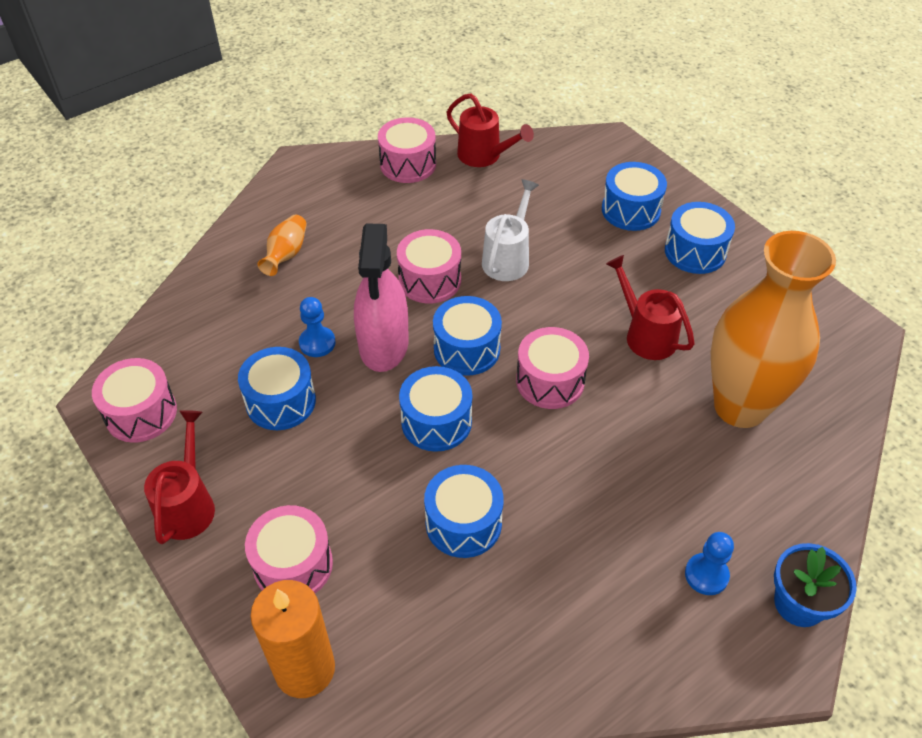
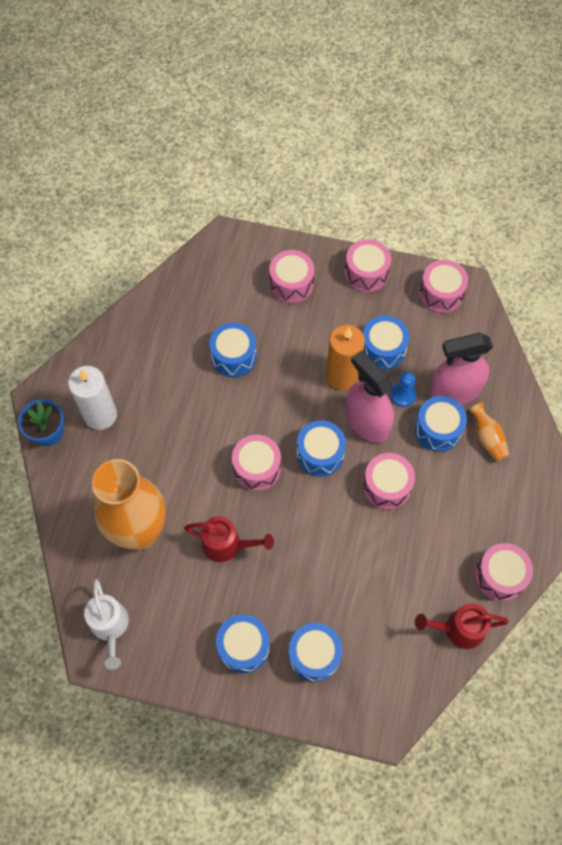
camera: 140 degrees right, 15 degrees up
(188, 504) = (366, 273): red watering can -> pink drum
(261, 311) = (454, 390): none -> pink spray bottle
(305, 669) = (244, 252): orange candle -> orange candle (342, 376)
(436, 421) = (294, 398): blue drum -> blue drum (437, 429)
(508, 258) = (357, 542): white watering can -> white watering can (110, 627)
(706, 575) = (100, 415): blue pawn -> white candle

